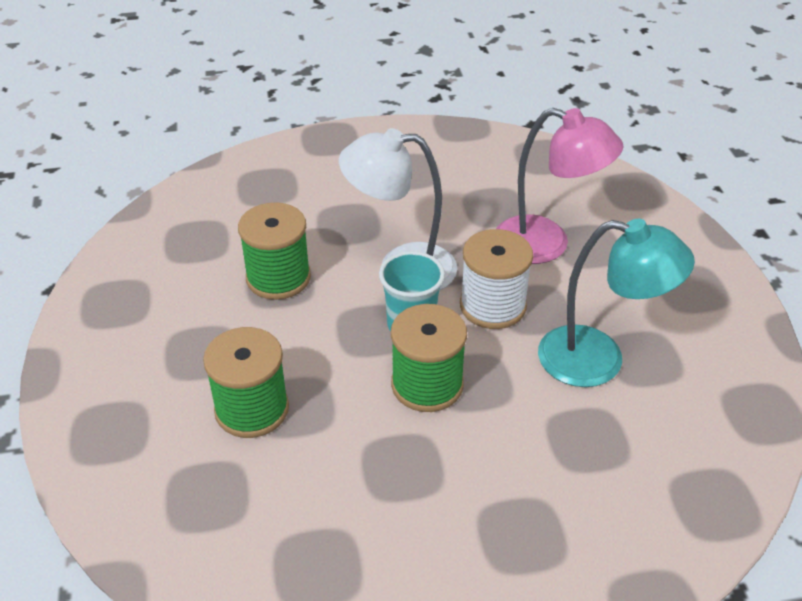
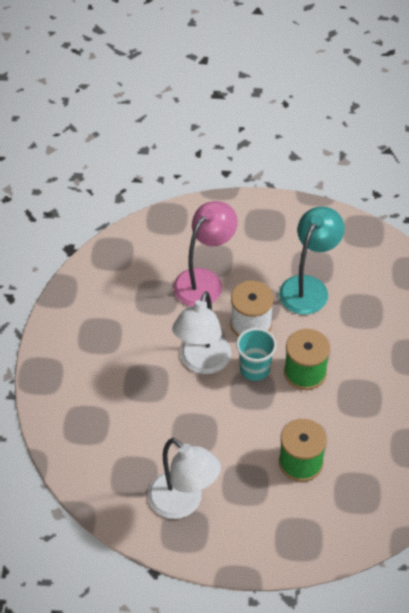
camera: 75 degrees left, 10 degrees up
(159, 293) = (183, 503): none -> white lamp
(278, 278) = (189, 432): green spool -> none

